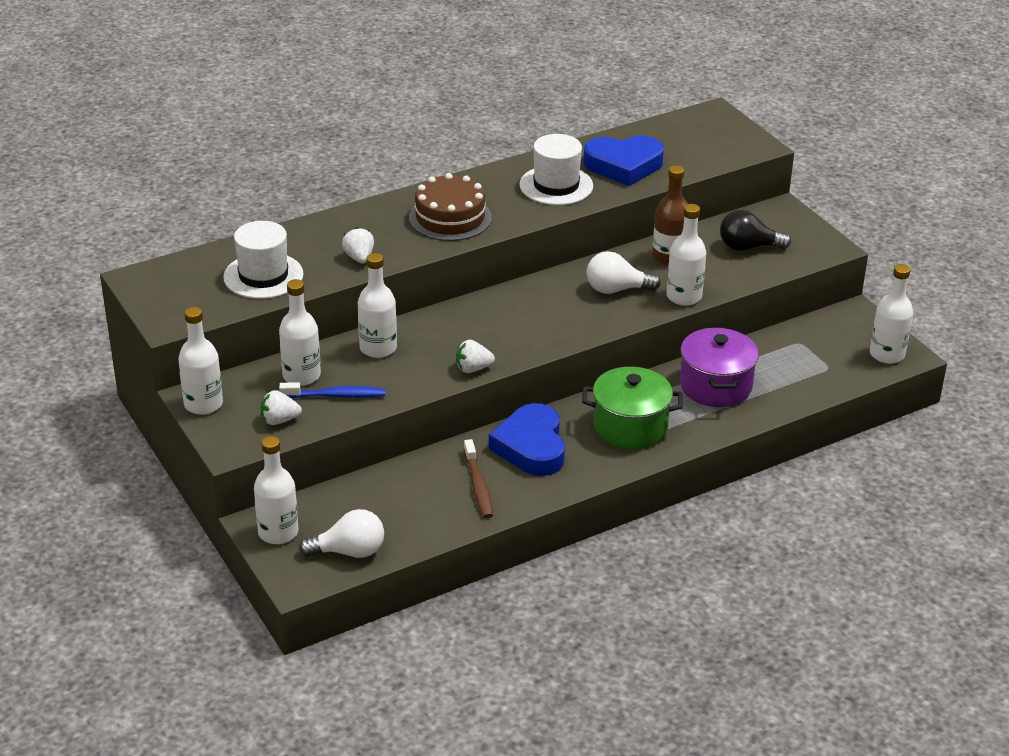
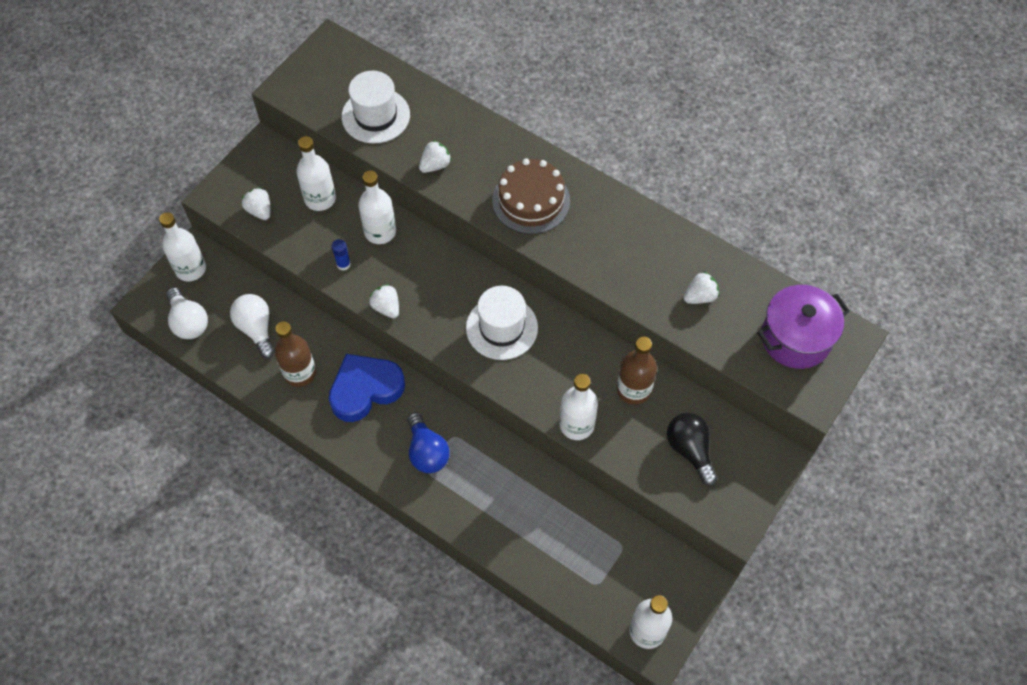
camera: 65 degrees right, 25 degrees up
(203, 404) = (256, 156): white bottle -> none
(336, 395) = (306, 232): blue toothbrush -> none
(398, 382) = (343, 264): none -> blue glue stick
(478, 486) = (300, 373): brown toothbrush -> brown bottle
(556, 185) = (631, 257): white hat -> white hat (501, 328)
(616, 289) = (557, 367): white light bulb -> white light bulb (256, 329)
(623, 165) = (700, 296): blue heart -> white strawberry
(630, 426) = (427, 452): green pot -> blue light bulb
(715, 386) = (518, 498): purple pot -> purple pot (795, 338)

